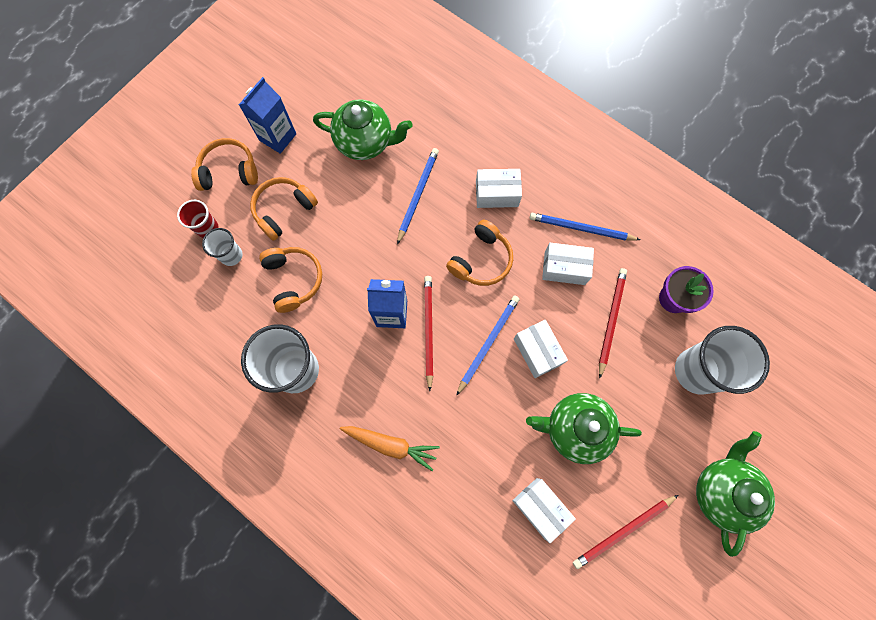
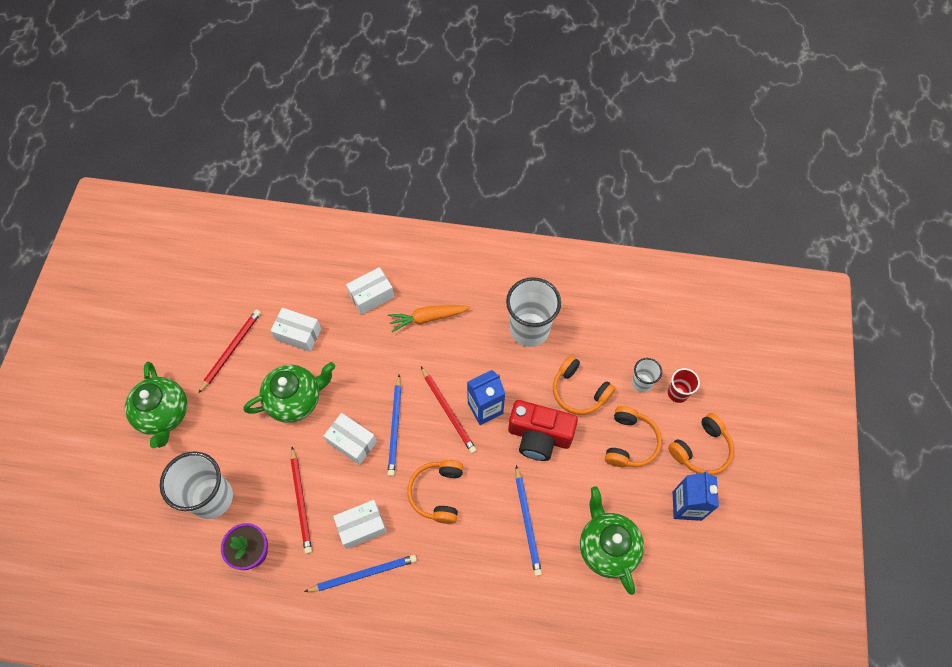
camera: 150 degrees right, 10 degrees down
(359, 260) = (539, 436): none -> red camera
(365, 142) = (607, 547): green teapot -> green teapot turned 90 degrees clockwise
(497, 194) = (457, 564): white box -> white box (371, 296)

